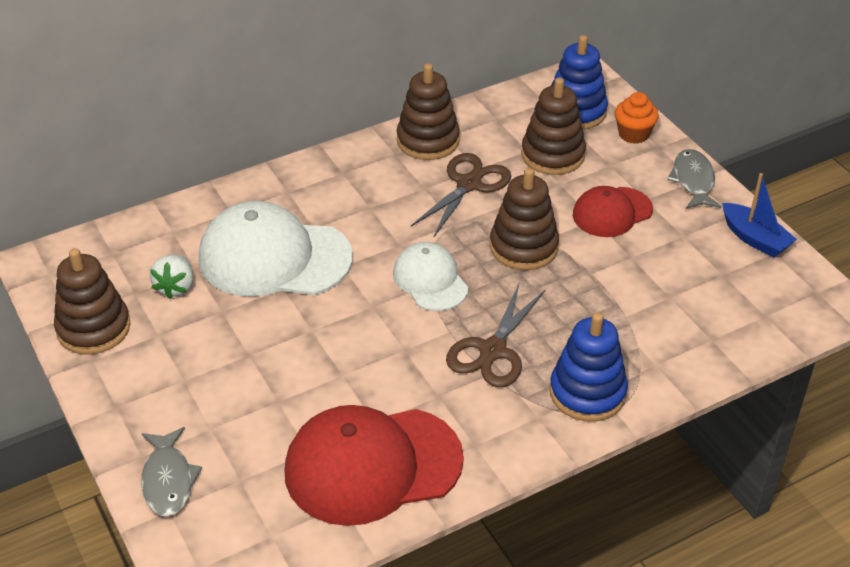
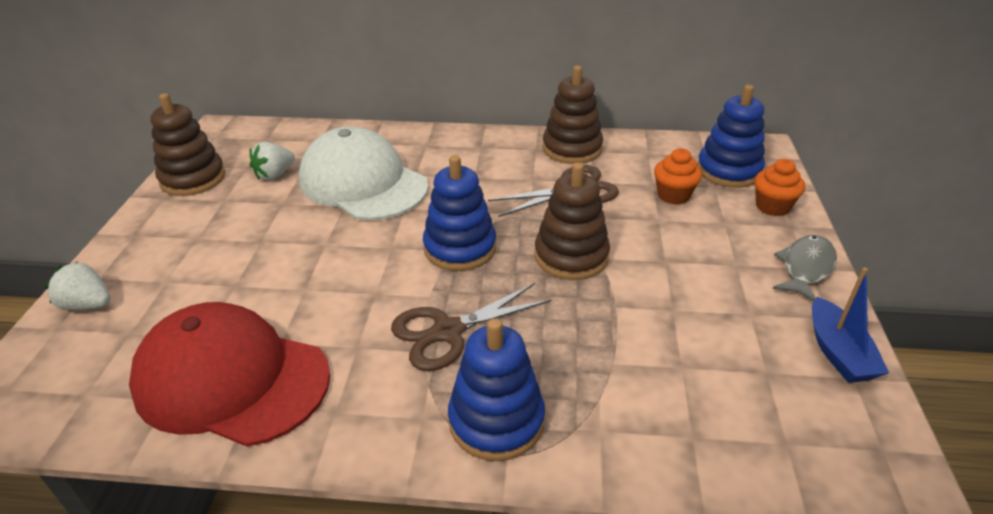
camera: 35 degrees right, 5 degrees down
(168, 480) = (88, 305): grey fish -> white strawberry
(430, 280) = (460, 248): white cap -> blue stacking toy
(553, 155) = (673, 195): brown stacking toy -> orange cupcake
(612, 212) = (689, 262): red cap -> none

